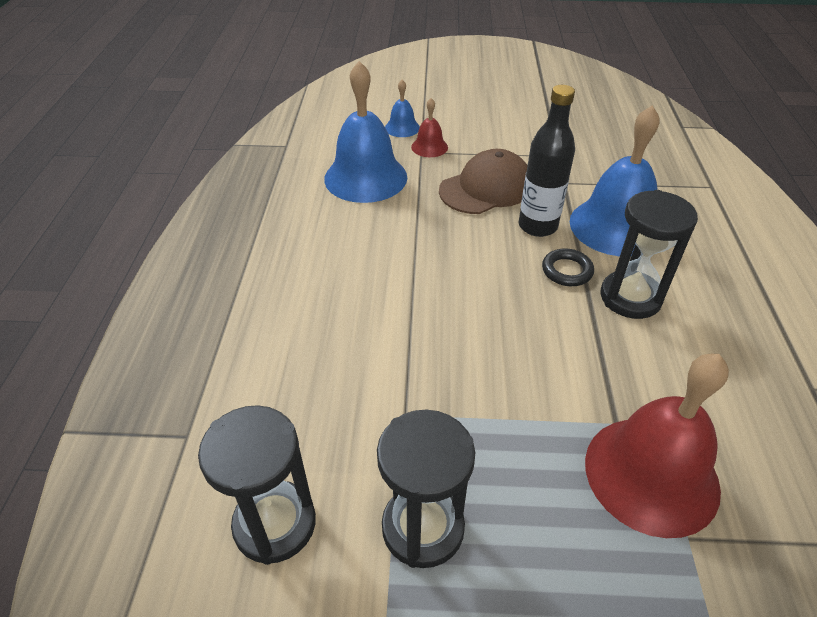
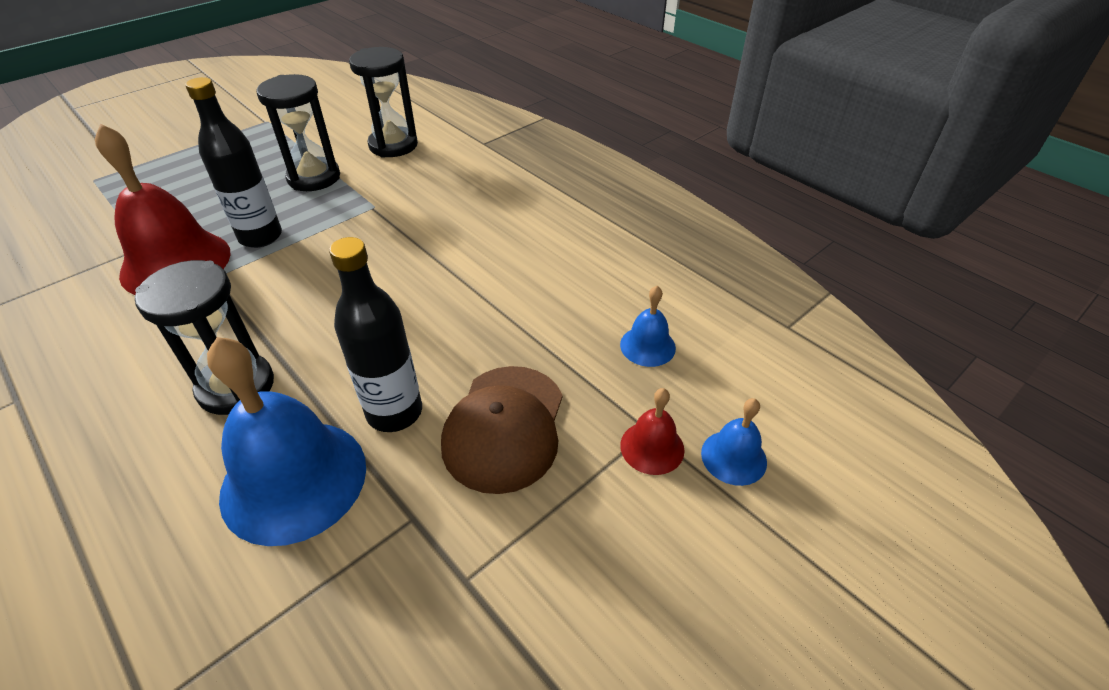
camera: 135 degrees right, 0 degrees up
(365, 177) = (647, 346): blue bell -> blue bell, size x0.47
(544, 453) = (260, 237): none -> black bottle
(567, 271) = (323, 375): black ring -> none

